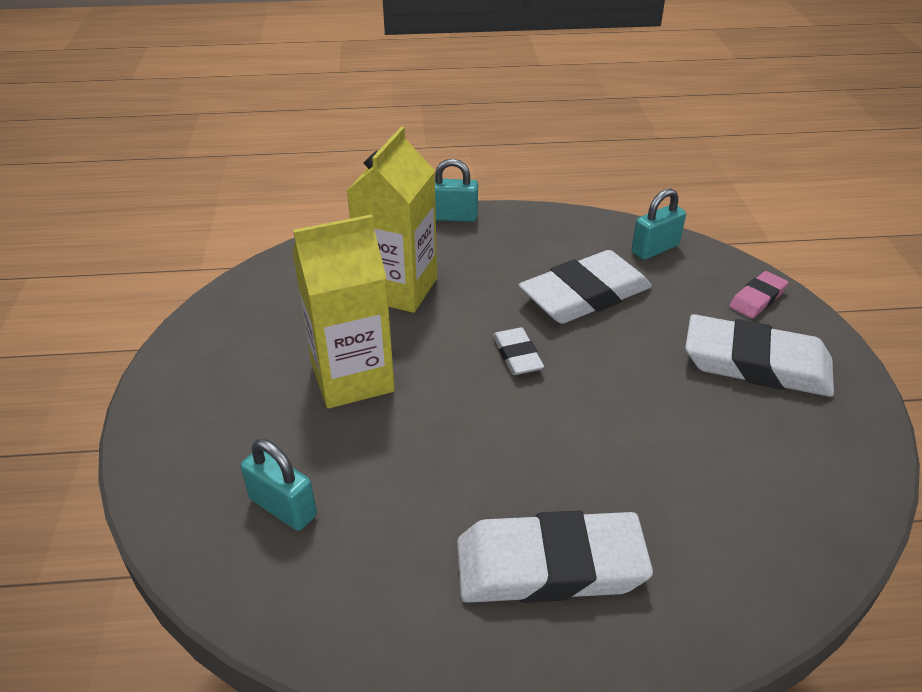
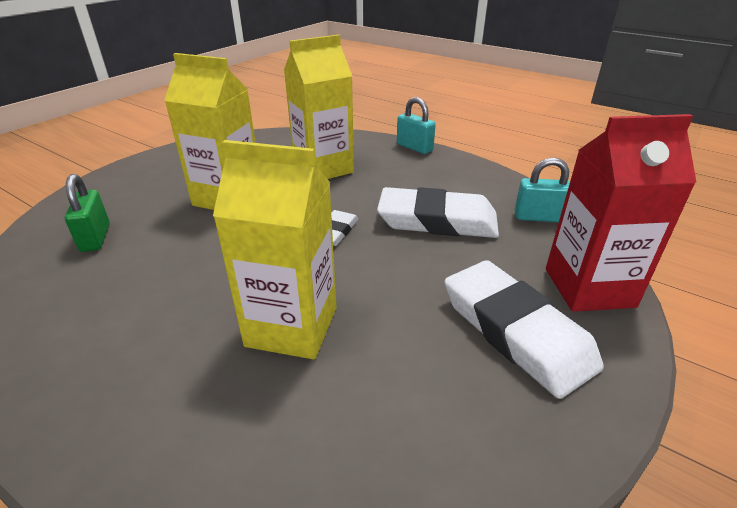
camera: 40 degrees right, 5 degrees down
(283, 507) = (95, 237): turquoise padlock -> green padlock
(550, 565) = (151, 359): white eraser -> none
(613, 462) = (292, 327): none -> yellow carton
(757, 298) = (589, 287): pink eraser -> red carton

